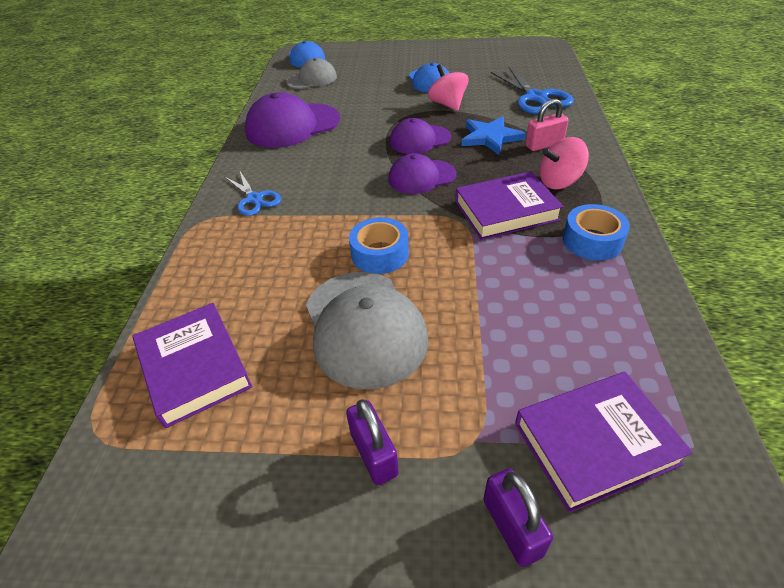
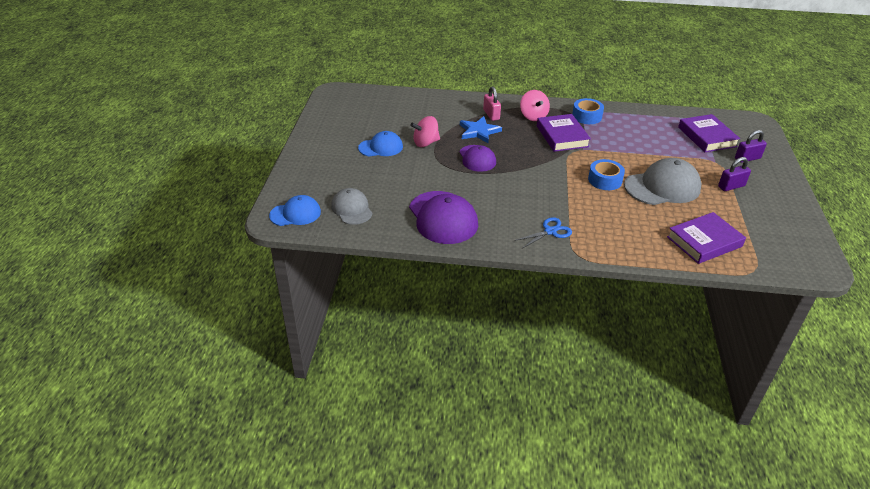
camera: 90 degrees left, 5 degrees down
(421, 177) = (525, 161): purple cap -> none
(536, 98) = (426, 108): blue scissors -> none

